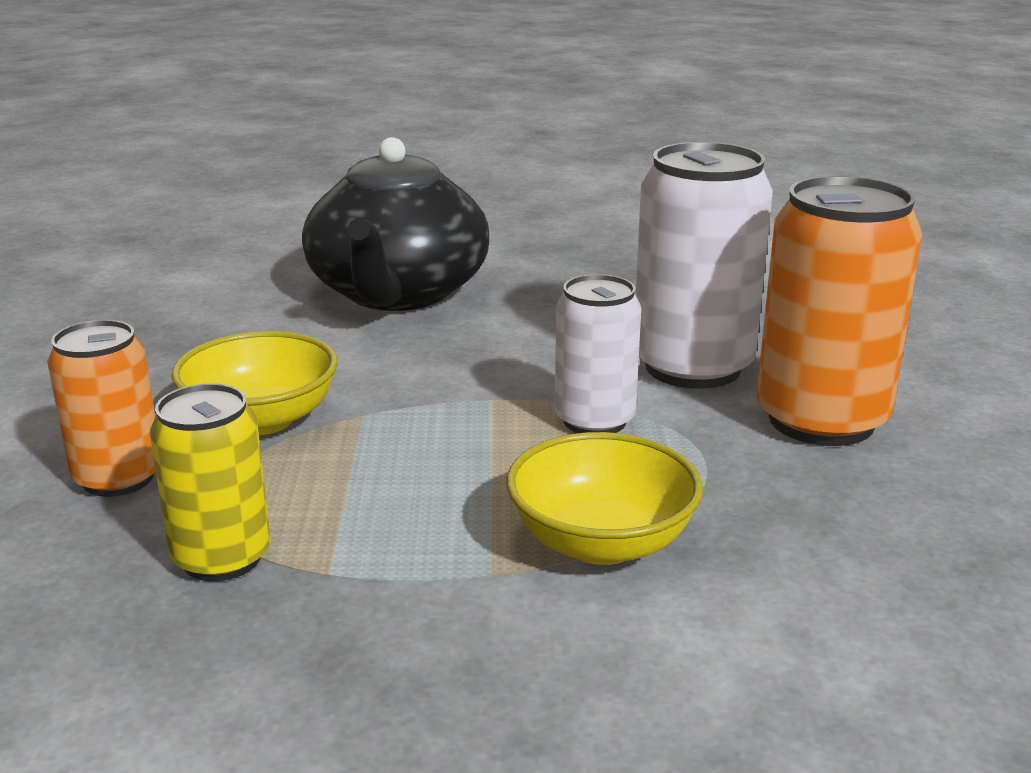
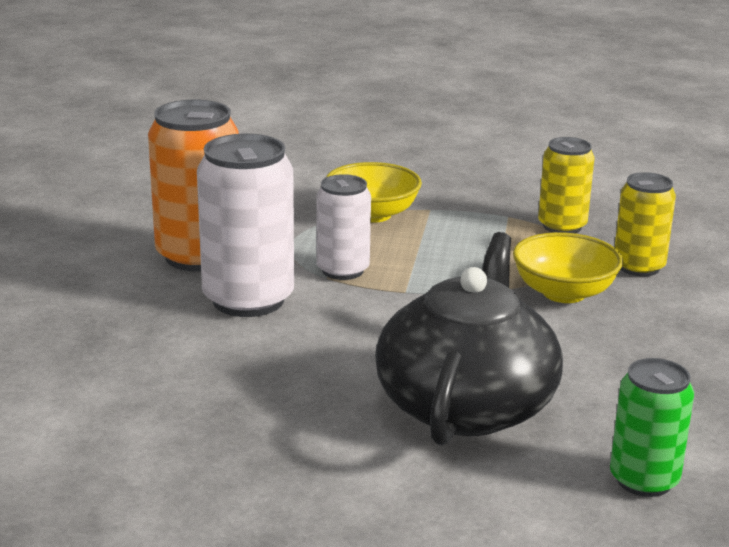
camera: 170 degrees left, 0 degrees up
(118, 478) = (638, 267): orange can -> yellow can
(243, 260) = (644, 480): none -> green can

